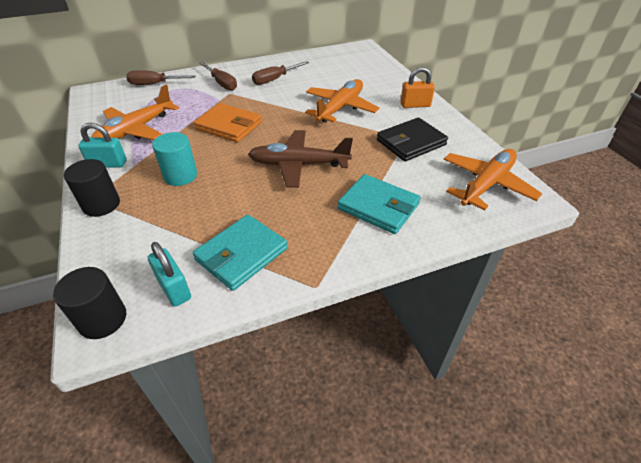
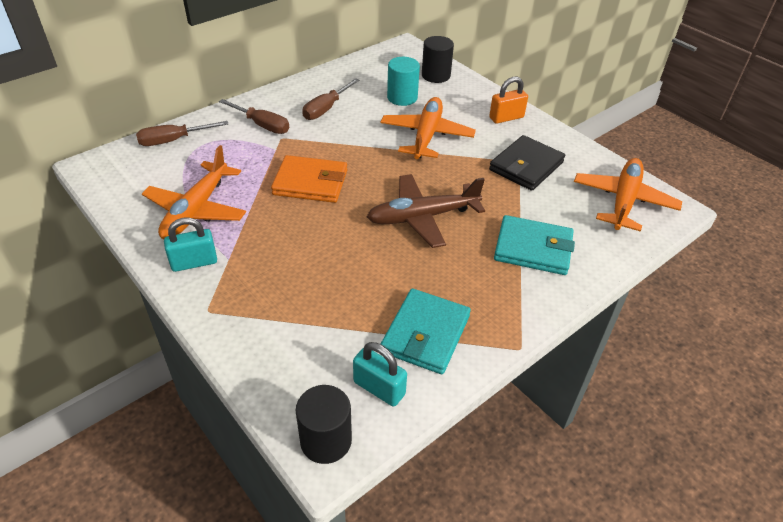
camera: 20 degrees left, 0 degrees up
(101, 205) = (225, 315): black cylinder -> black cylinder (436, 75)
(180, 175) = (296, 259): turquoise cylinder -> turquoise cylinder (402, 98)

